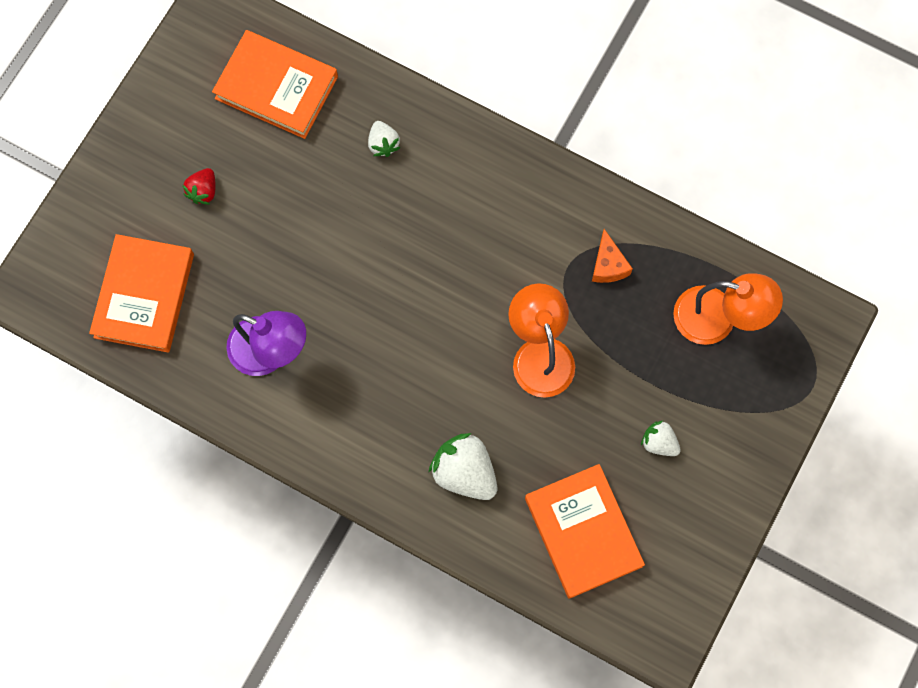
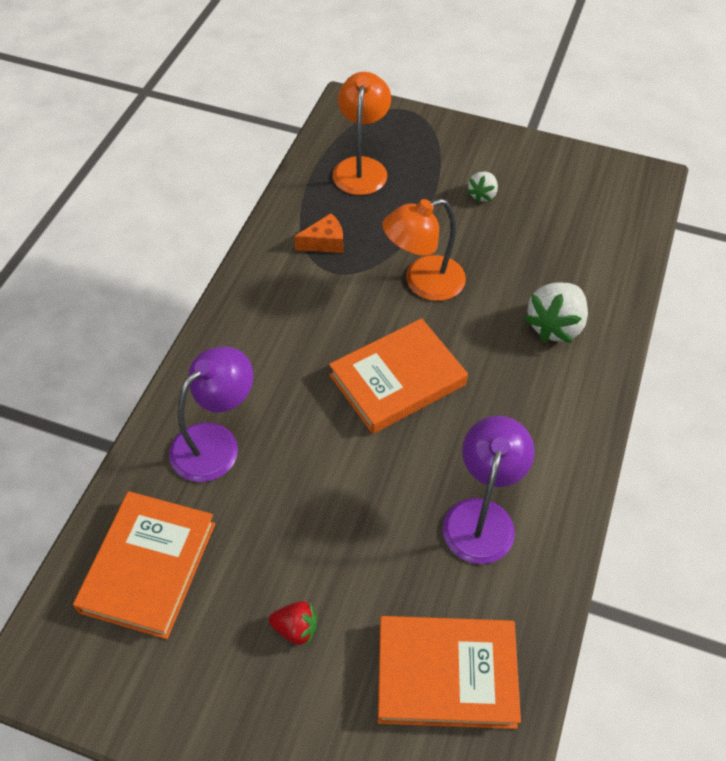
camera: 100 degrees left, 20 degrees down
(383, 144) = (215, 442): white strawberry -> purple lamp
(582, 532) = (578, 236): orange book -> orange book (397, 380)

